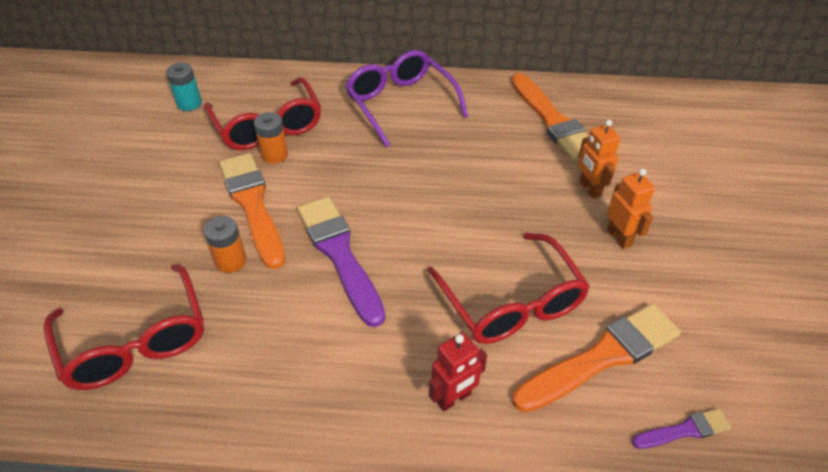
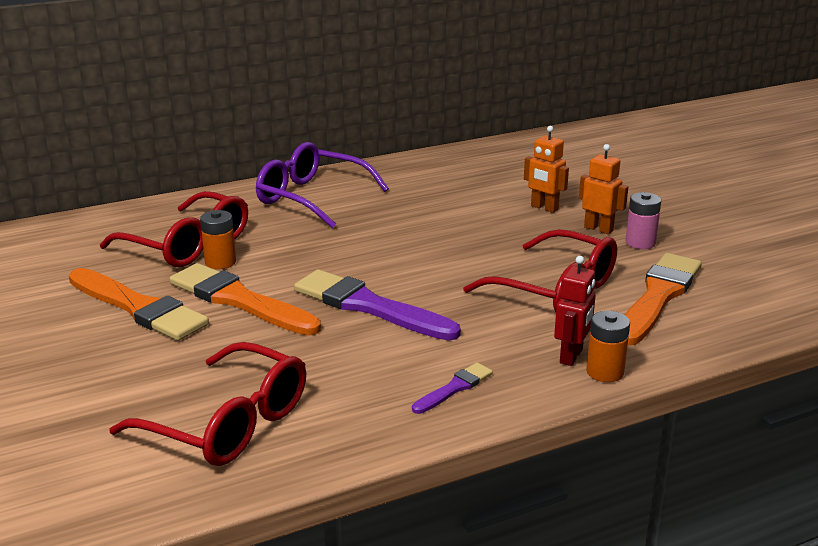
camera: 30 degrees left, 20 degrees down
(189, 103) = (73, 251): turquoise battery -> none
(231, 261) = (263, 342): orange battery -> orange battery (605, 372)
(552, 121) = (467, 175): orange brush -> orange brush (139, 308)
(646, 273) = (640, 243): none -> pink battery
(684, 430) = (756, 314): purple brush -> purple brush (454, 388)

